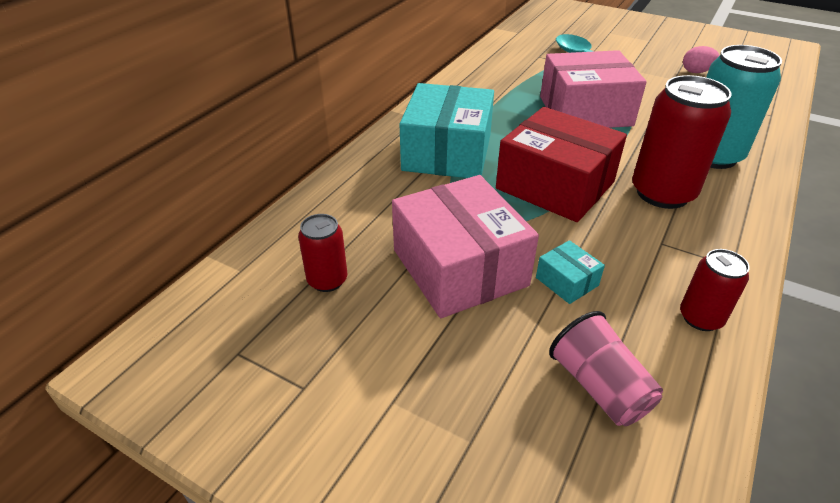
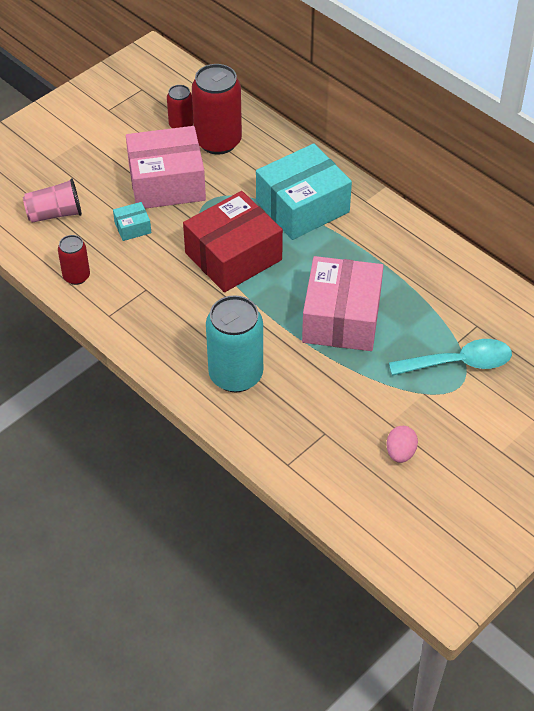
camera: 105 degrees right, 10 degrees up
(447, 152) = (302, 206): turquoise box -> turquoise box turned 60 degrees counterclockwise
(662, 193) = (198, 316): red can -> red can (218, 141)

